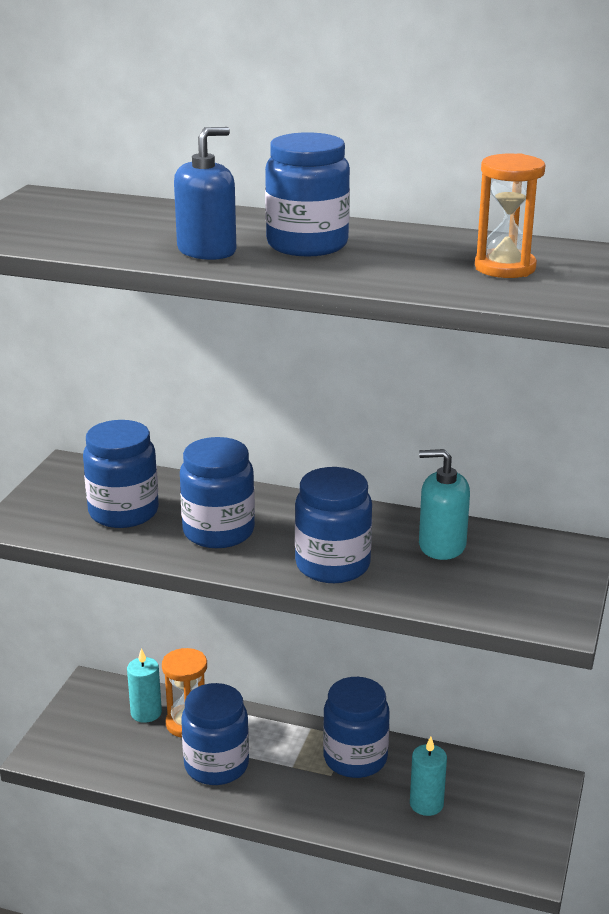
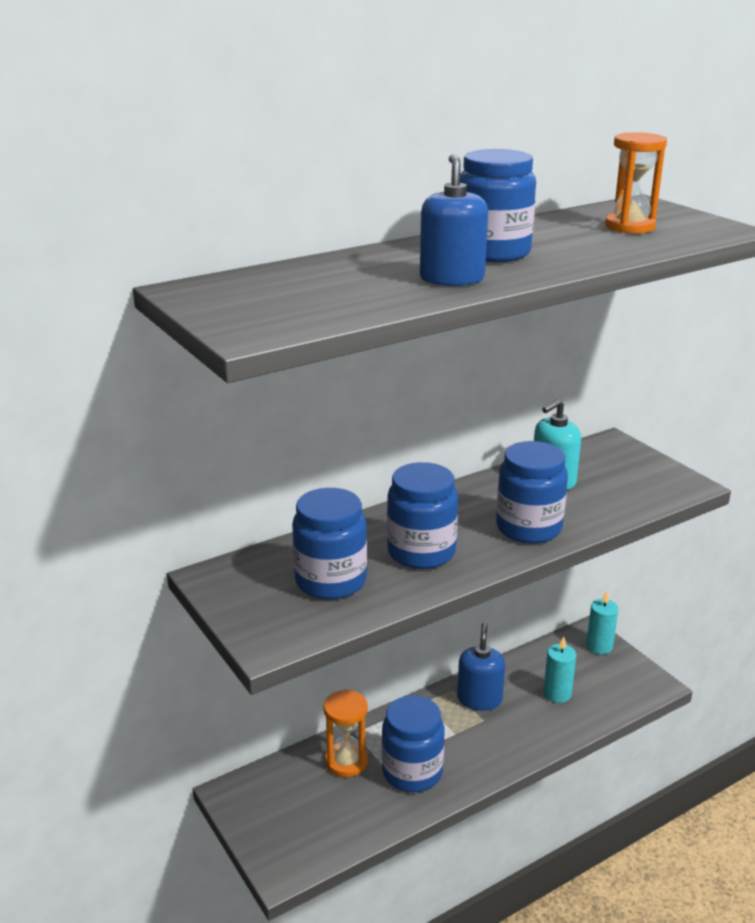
camera: 50 degrees left, 0 degrees up
(146, 713) = (306, 778): turquoise candle -> turquoise candle (599, 646)
(355, 758) = (479, 699): blue jar -> blue soap dispenser

